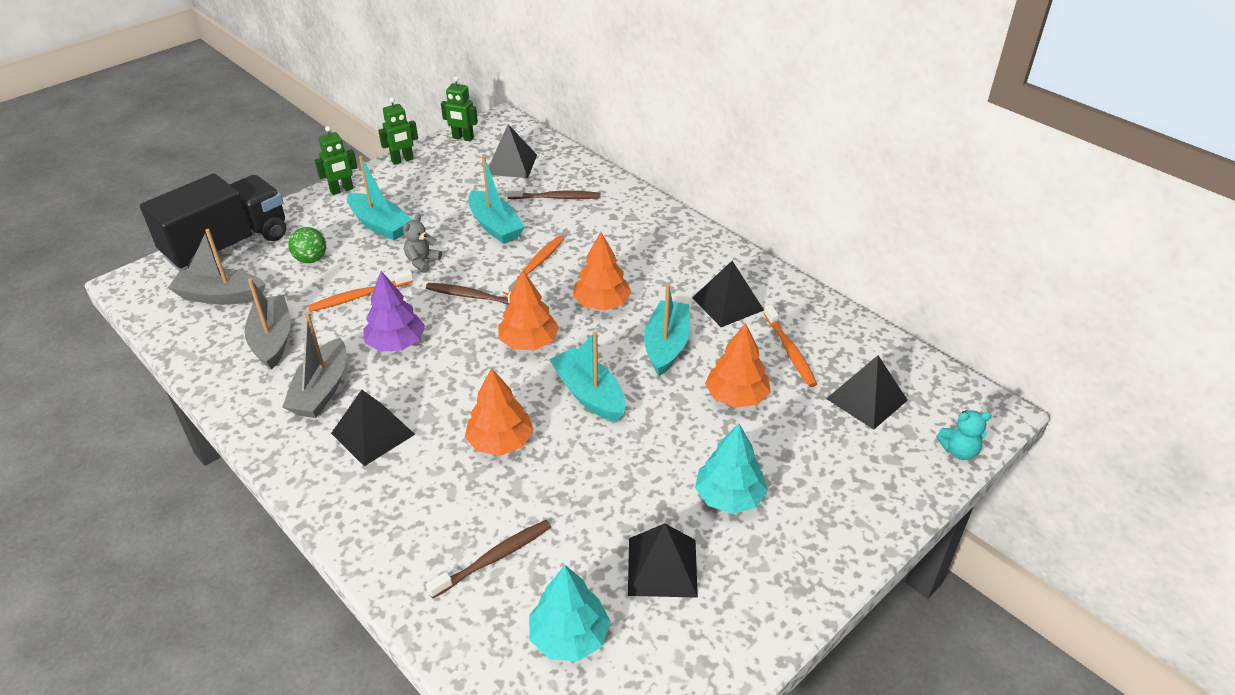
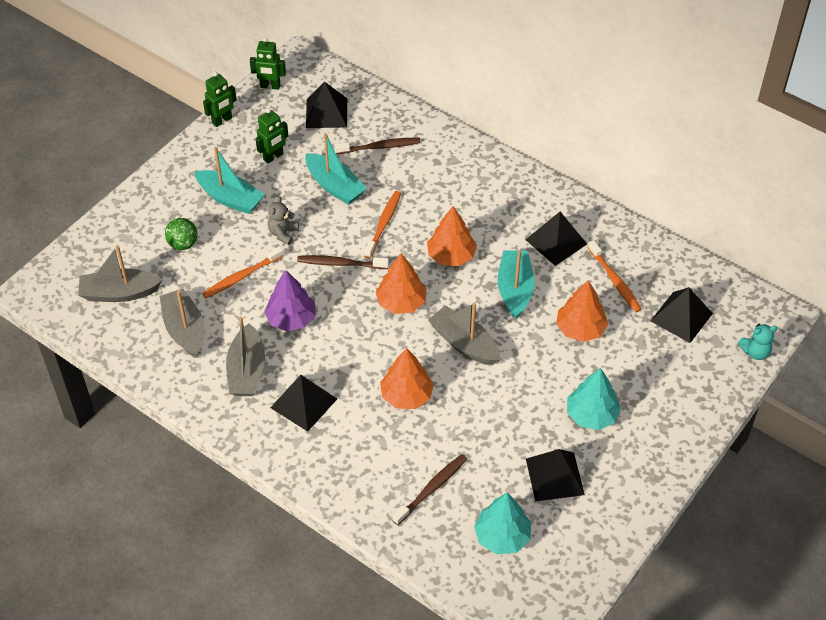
camera: 10 degrees left, 10 degrees up
(228, 246) = (101, 240): black truck -> none
(342, 190) = (179, 163): green robot -> green robot (273, 157)
(589, 394) = (464, 343): turquoise boat -> grey boat

